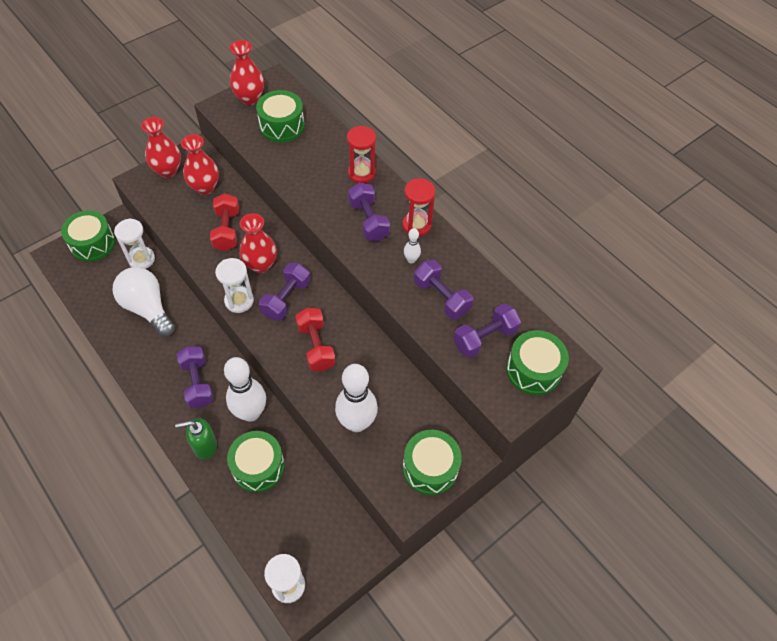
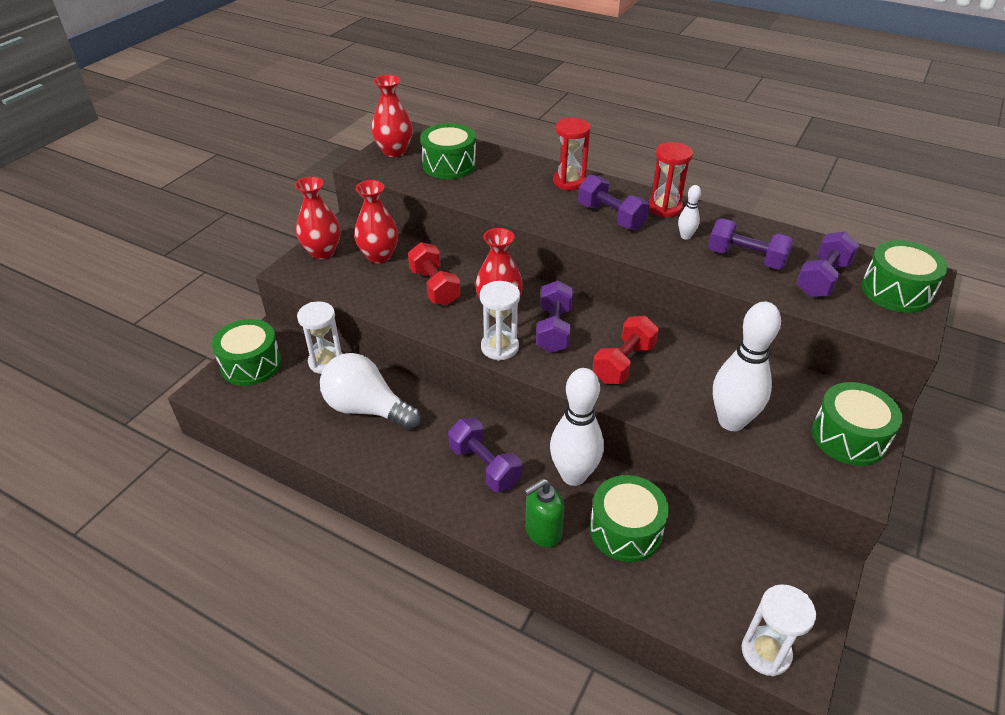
camera: 20 degrees left, 15 degrees down
(316, 346) = (624, 363): red dumbbell -> red dumbbell turned 75 degrees clockwise

